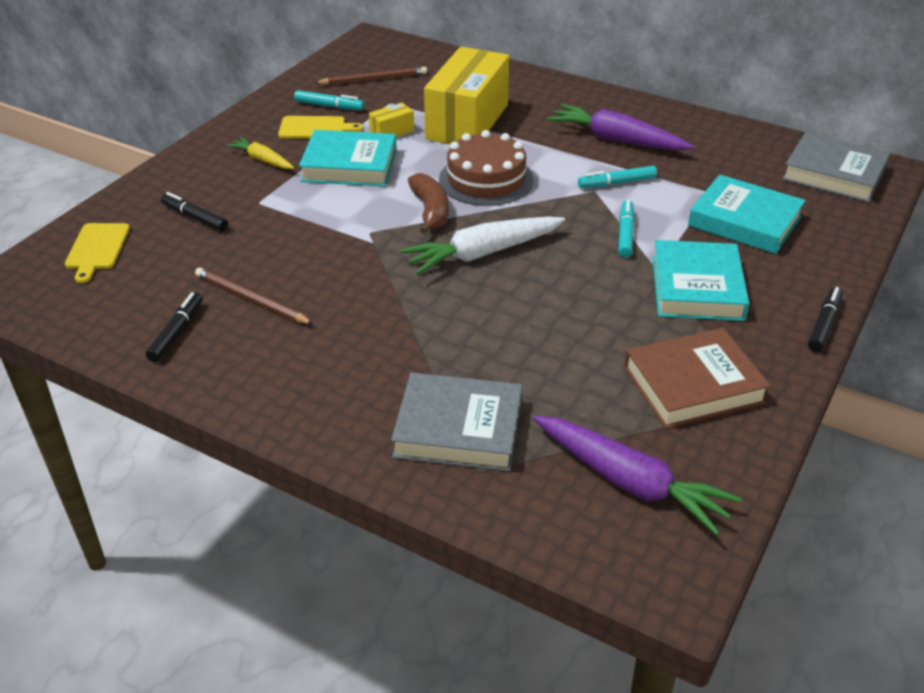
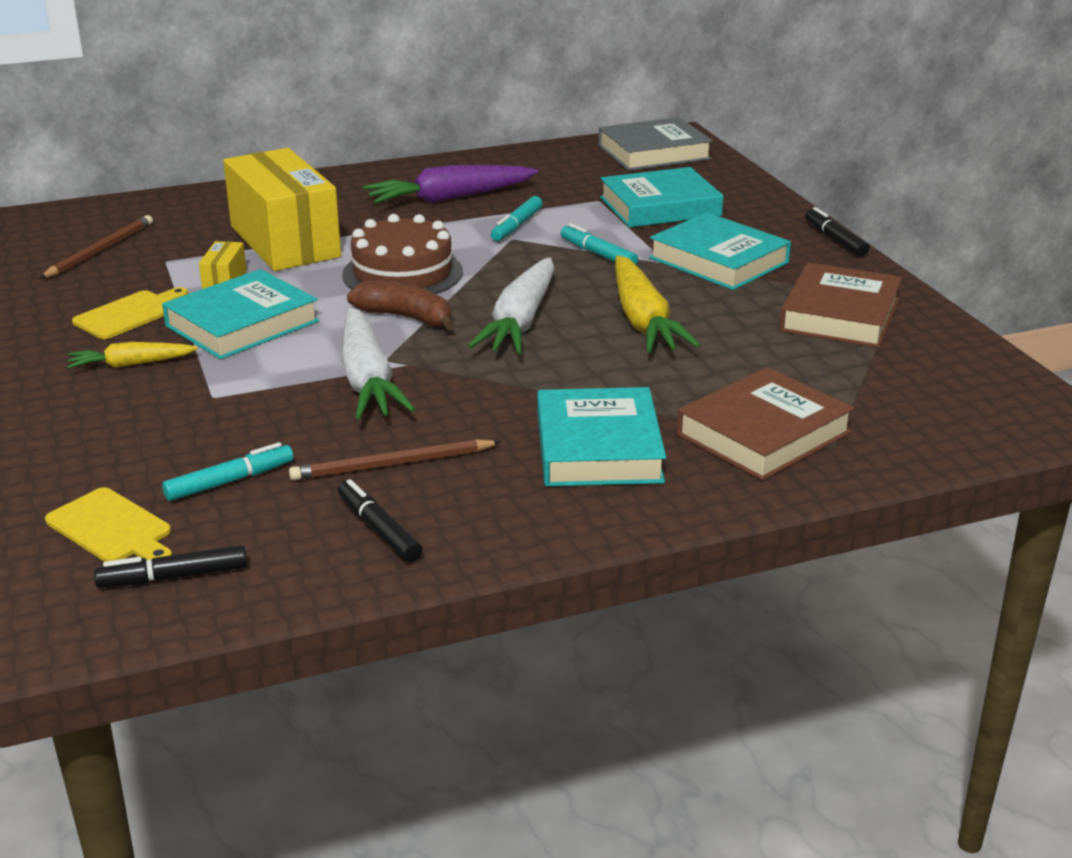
camera: 50 degrees left, 10 degrees down
(195, 218) = (169, 443): black marker -> black marker (173, 577)
(329, 106) = (101, 291): turquoise marker -> turquoise marker (230, 481)
(337, 239) = (367, 380): none -> white carrot
(356, 366) = (598, 448): none -> turquoise book
(458, 429) = (763, 434): grey book -> brown book
(553, 300) = (643, 320): none -> yellow carrot
(629, 482) = (926, 388): purple carrot -> none

